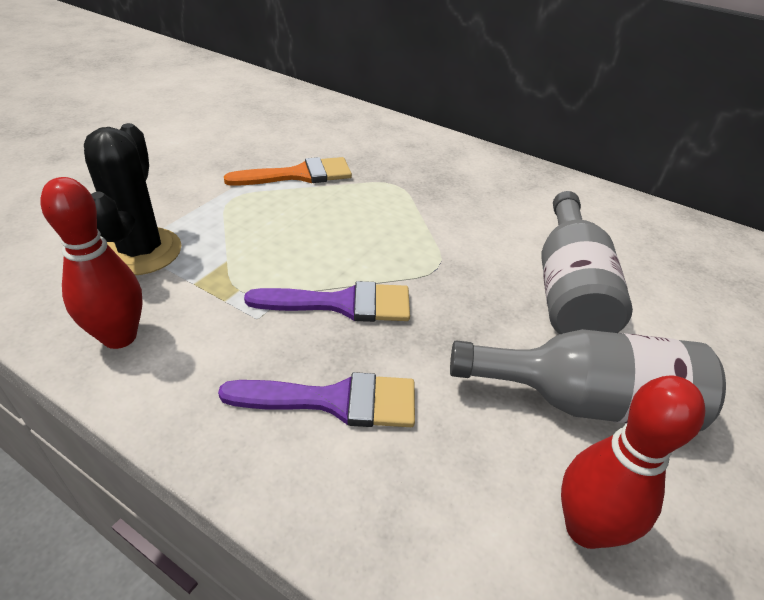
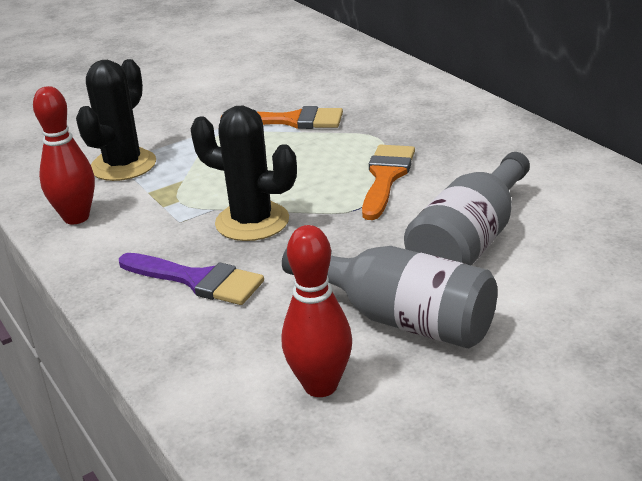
camera: 30 degrees right, 10 degrees down
(342, 304) = (252, 222): purple brush -> black cactus
(437, 227) = (386, 177): none -> orange brush

